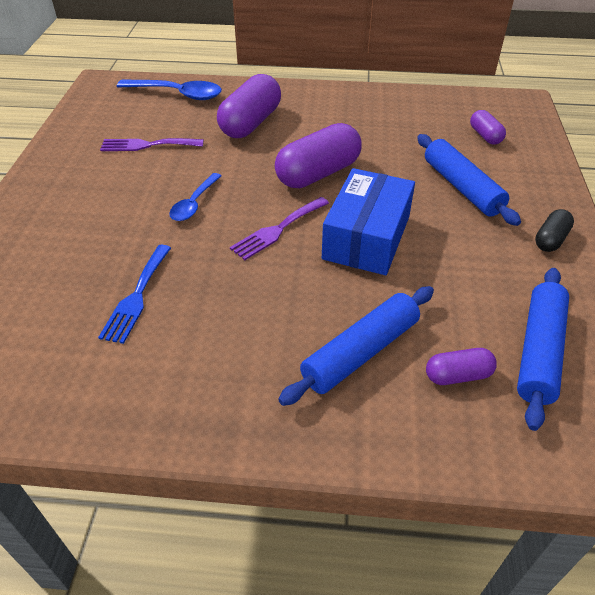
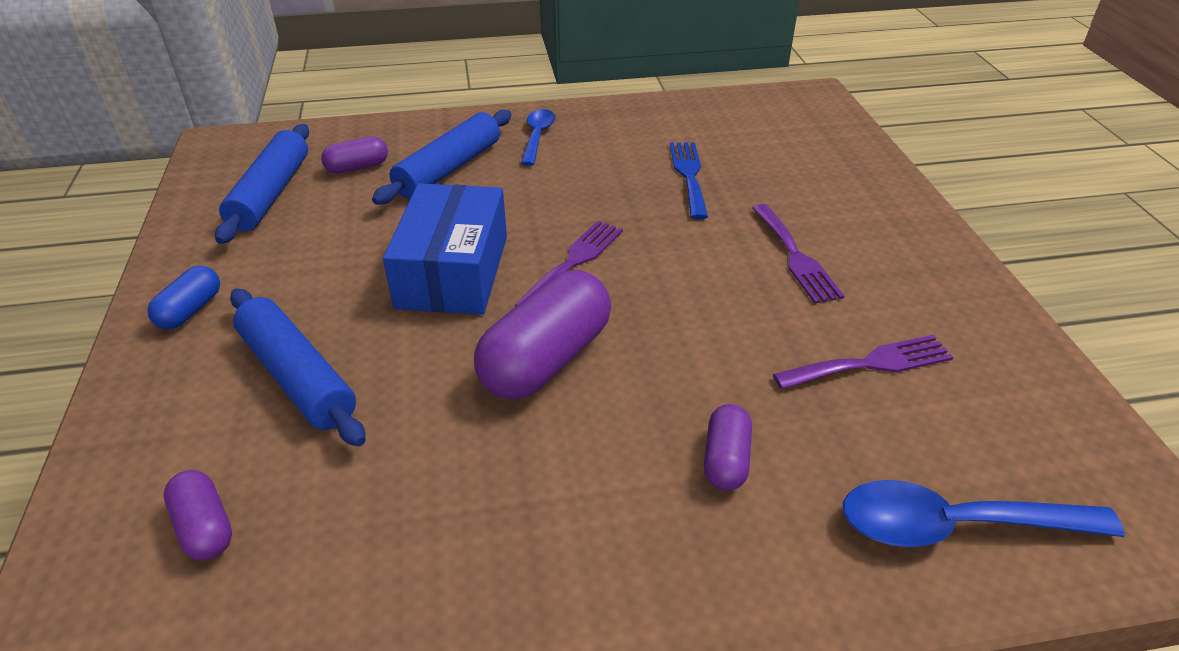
camera: 165 degrees right, 5 degrees down
(124, 207) = (795, 257): none -> purple fork
(194, 204) = (707, 277): blue spoon -> blue spoon (537, 136)
(250, 123) = (725, 460): purple capsule -> purple capsule, size x0.51
(550, 239) = (190, 310): black capsule -> blue capsule

